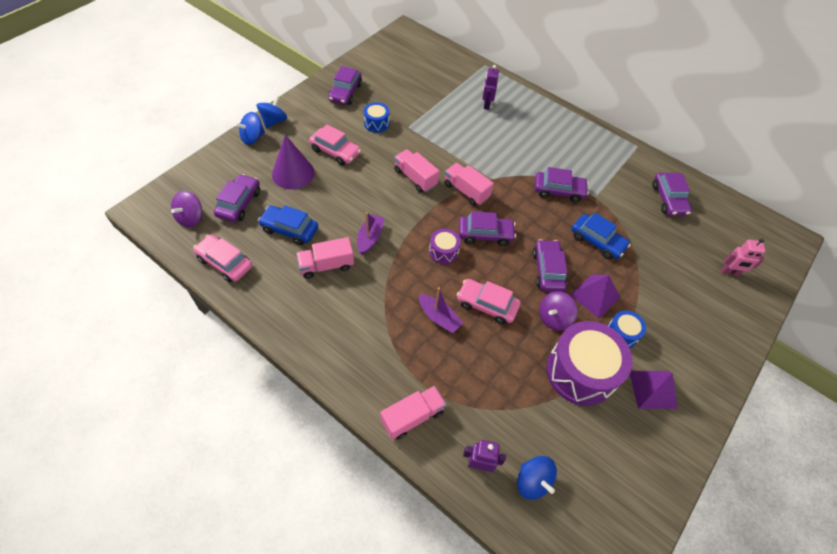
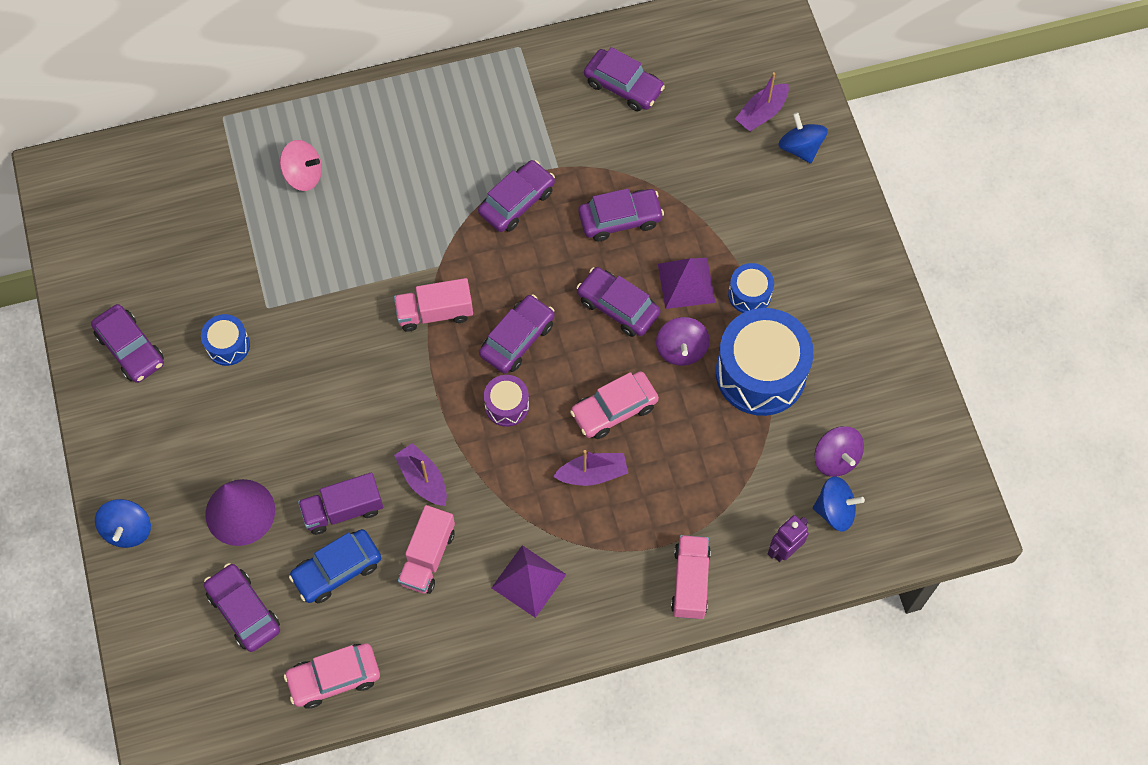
camera: 50 degrees left, 10 degrees up
(191, 218) = (224, 686): purple spinning top -> purple spinning top (836, 458)
(274, 121) = (115, 482): blue spinning top -> blue spinning top (800, 148)
(325, 213) = (343, 510): none -> purple truck
(335, 151) = (241, 433): pink car -> none
(415, 178) = (366, 360): pink truck -> none
(486, 105) = (303, 175): purple robot -> pink spinning top
(580, 372) = (760, 373): purple drum -> blue drum
(597, 241) = (620, 219): blue car -> purple car
(652, 389) = (828, 317): purple pyramid -> purple pyramid (528, 581)
(729, 272) = (761, 113): pink robot -> purple boat

